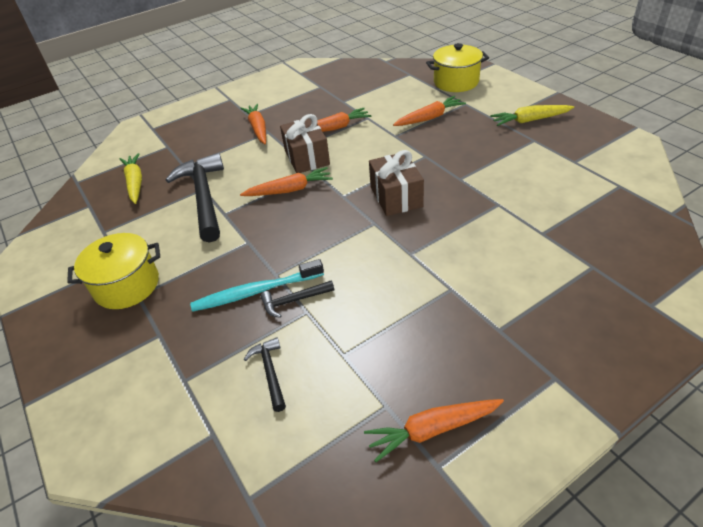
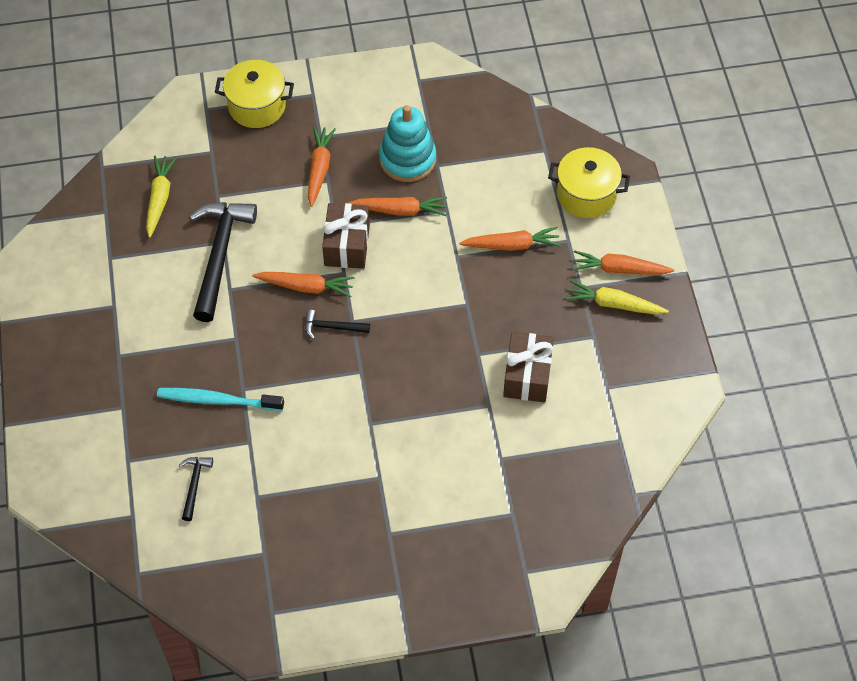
camera: 20 degrees right, 15 degrees up
(127, 286) = (112, 339): yellow pot -> yellow pot (257, 106)
(294, 301) = (244, 426): black hammer -> black hammer (332, 327)
(320, 105) = (407, 159): none -> turquoise stacking toy
(396, 197) = (401, 347): brown gift -> brown gift (527, 376)
(432, 430) = (285, 586): orange carrot -> orange carrot (619, 269)

